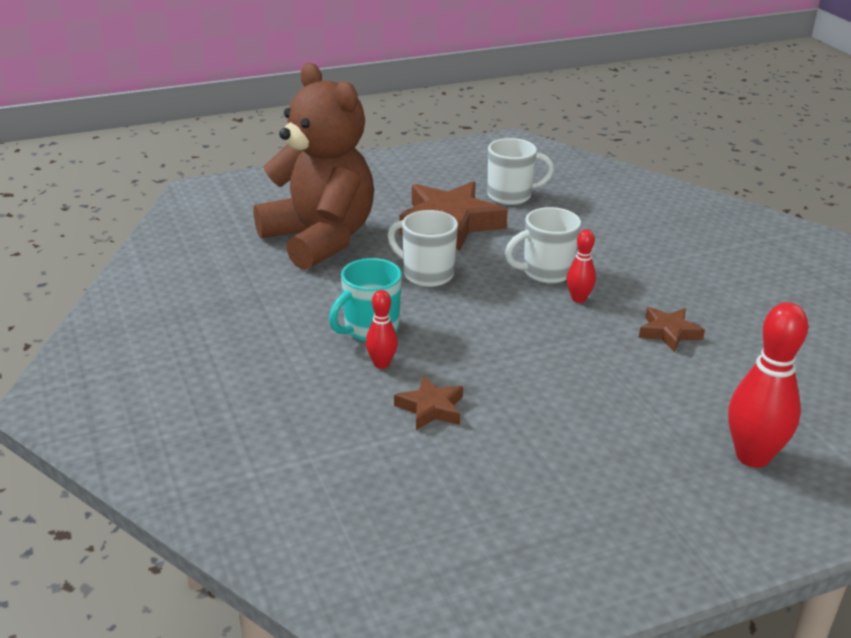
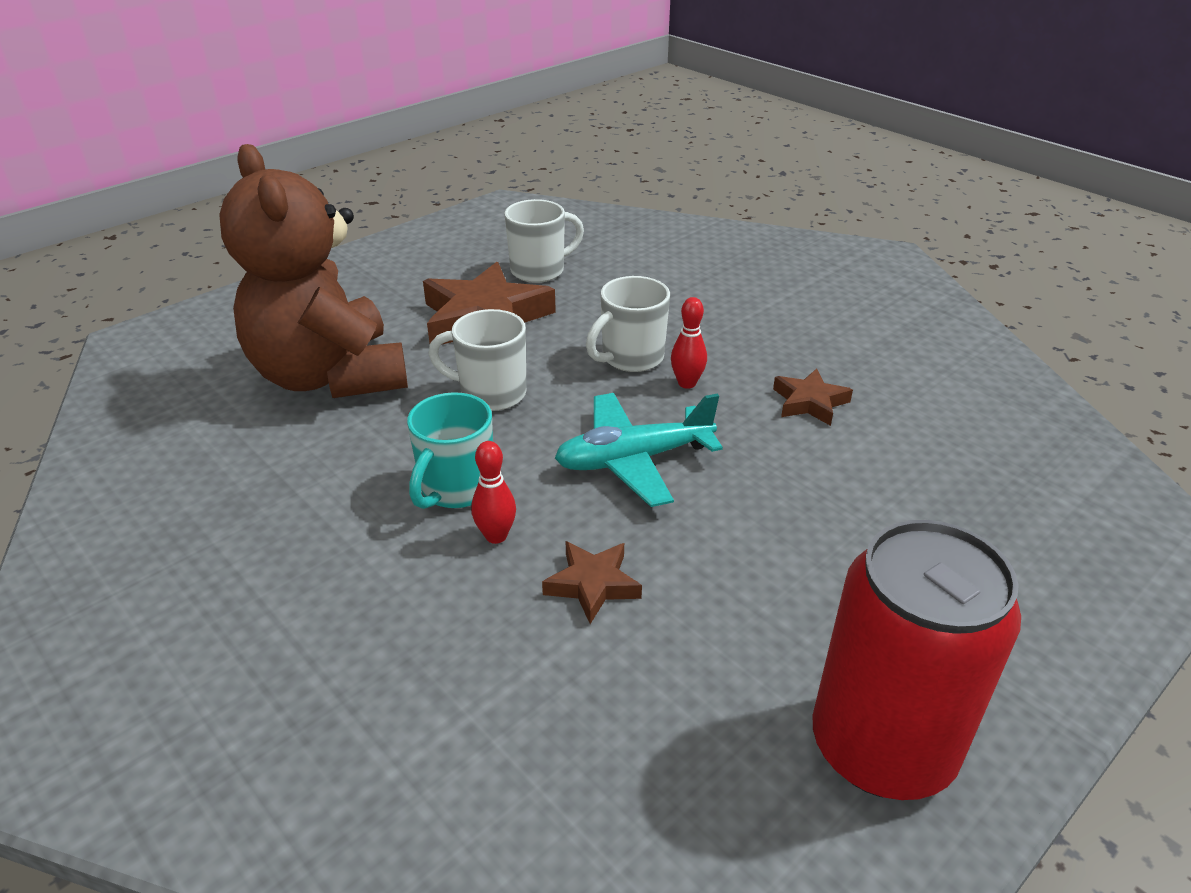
camera: 20 degrees left, 5 degrees up
(319, 239) = (330, 376): brown teddy bear -> brown teddy bear turned 150 degrees counterclockwise
(505, 340) = (633, 460): none -> turquoise plane
(572, 549) = (882, 747): none -> red can
(752, 456) = (995, 540): red bowling pin -> none

